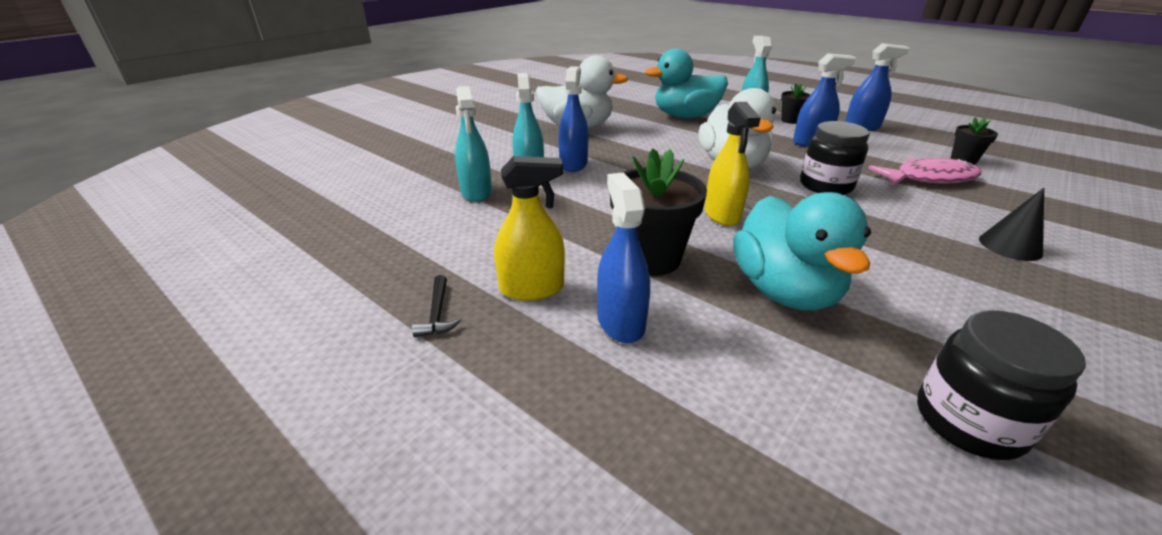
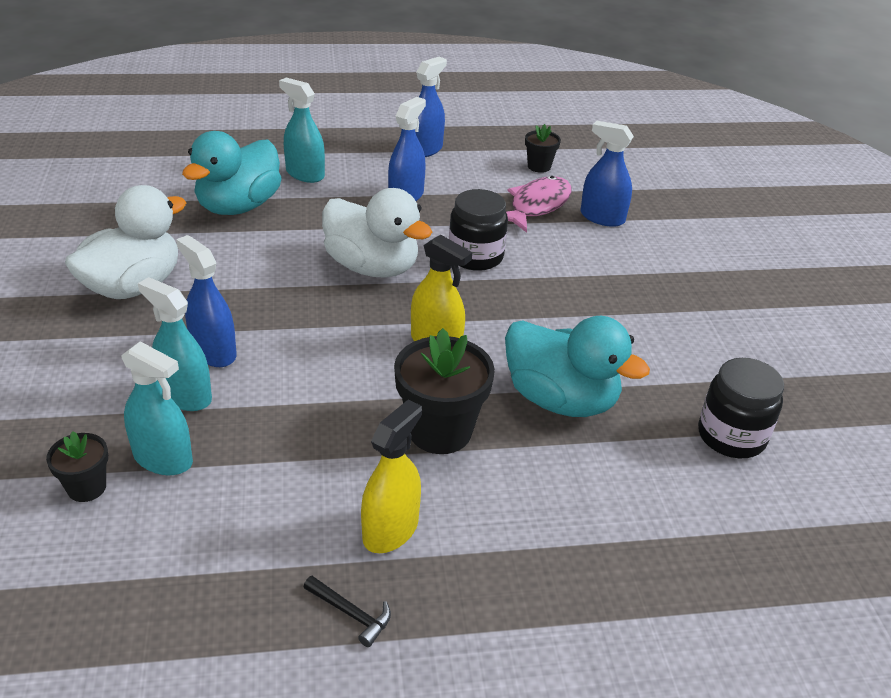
camera: 50 degrees left, 5 degrees up
(620, 322) = (493, 509): blue spray bottle -> blue spray bottle (602, 217)
(790, 120) = (353, 166): black flower pot -> black flower pot (87, 488)
(1010, 246) = (641, 263): black cone -> none

